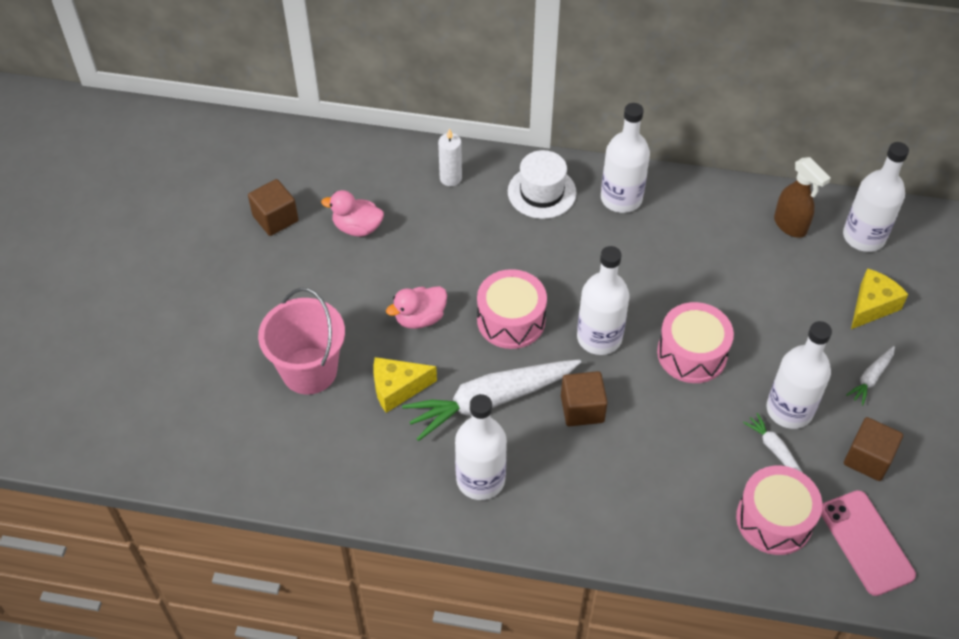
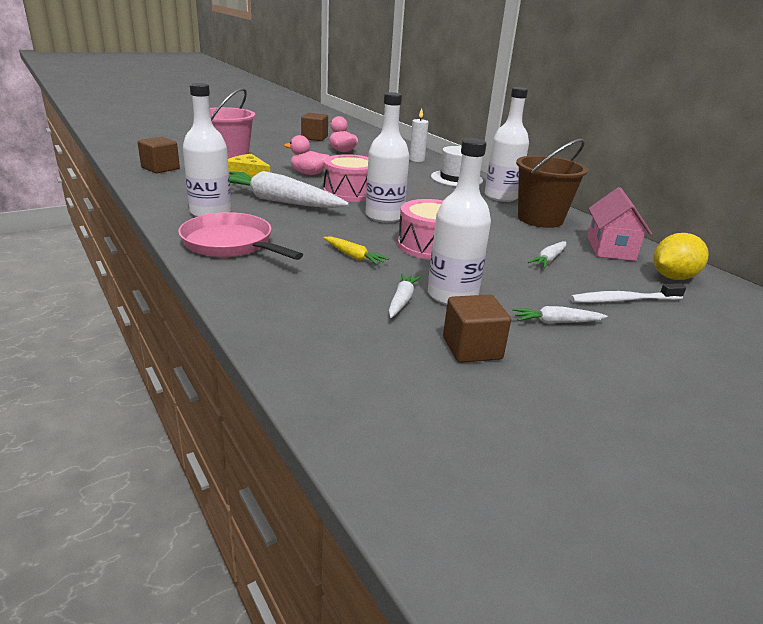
camera: 45 degrees right, 25 degrees down
(578, 505) = (231, 244): none -> pink pan
(582, 409) = (317, 225): brown cube -> brown cube (160, 168)
(672, 427) = (353, 256): none -> yellow carrot
(697, 218) = (540, 219): none -> brown bucket
(774, 520) = (329, 322): pink drum -> none
(778, 290) = (548, 259): none -> white carrot
(790, 226) = (610, 248): brown spray bottle -> pink house
(864, 237) = (672, 277): white bottle -> yellow lemon
(866, 542) = (375, 379): pink phone -> none
(872, 306) = (623, 300): yellow cheese -> white toothbrush

